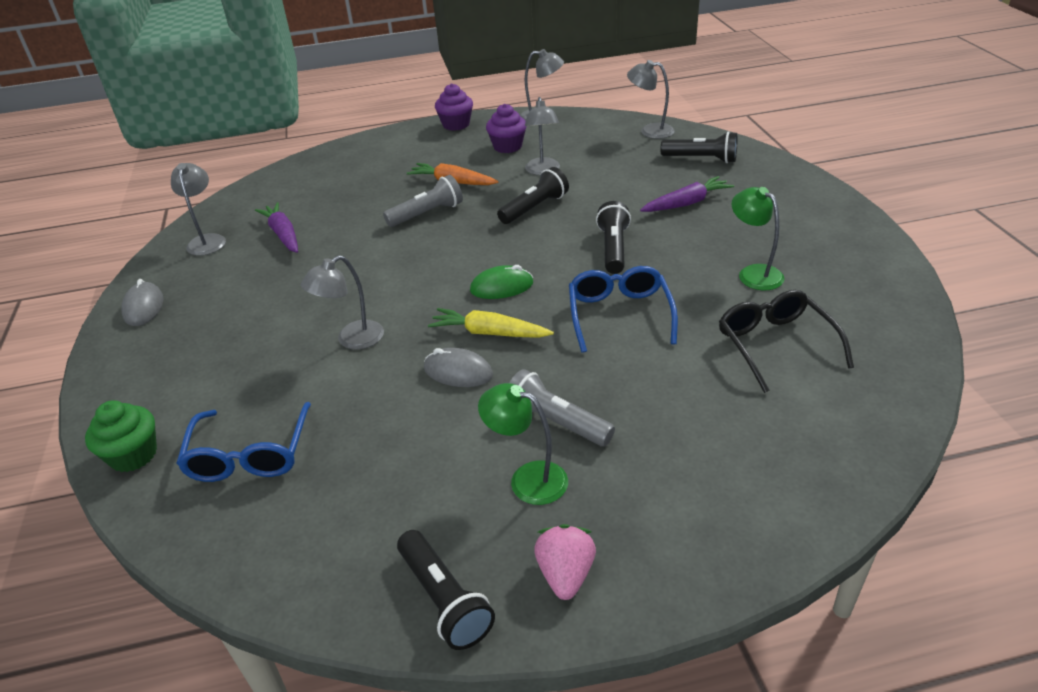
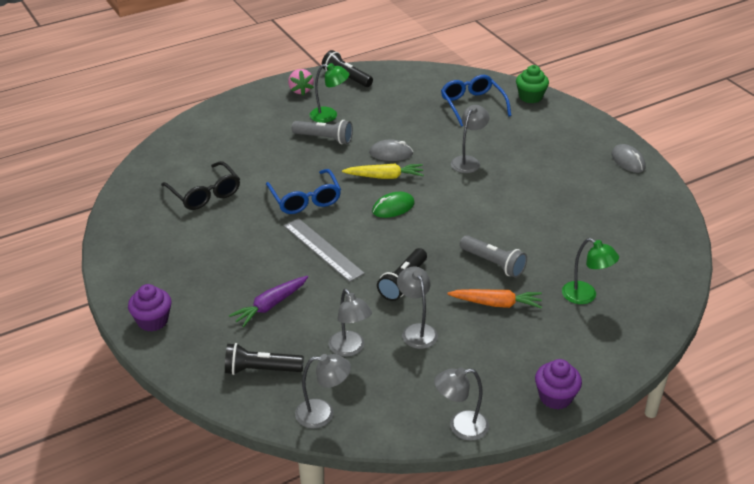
camera: 160 degrees right, 0 degrees up
(207, 240) = (651, 214): grey lamp -> grey lamp (350, 349)
(283, 234) = (596, 227): purple carrot -> none
(427, 214) = (493, 263): grey flashlight -> grey flashlight turned 90 degrees counterclockwise
(507, 146) = (472, 364): purple cupcake -> purple cupcake (152, 321)
(613, 249) = (322, 249): black flashlight -> grey ruler
(753, 273) = (215, 242): green lamp -> green lamp (585, 296)

